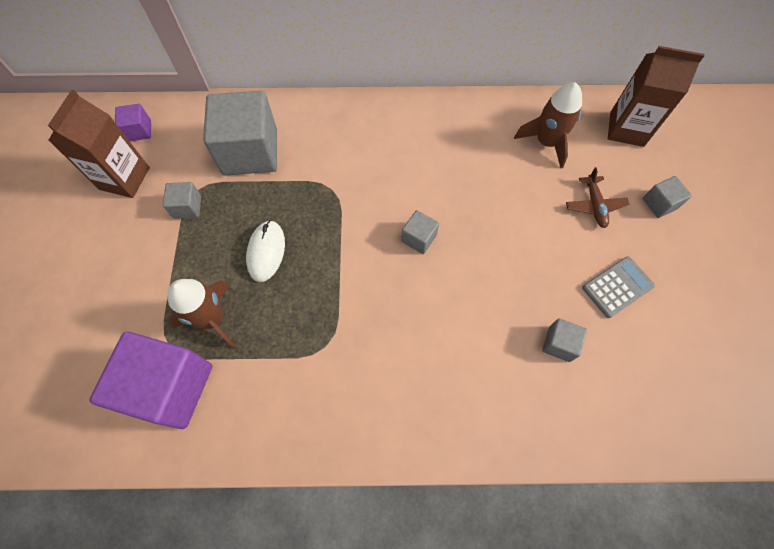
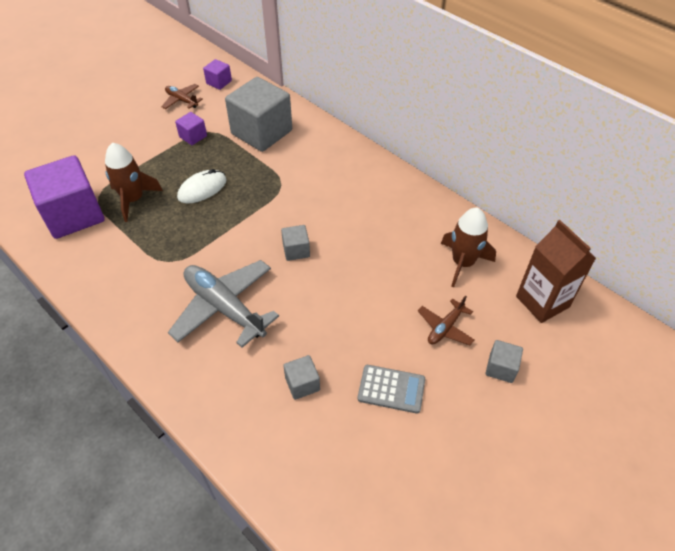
camera: 45 degrees right, 15 degrees down
(124, 178) = (182, 100): brown carton -> brown plane
(187, 207) = (193, 136): grey cube -> purple cube
(426, 341) = (224, 308): none -> grey plane

